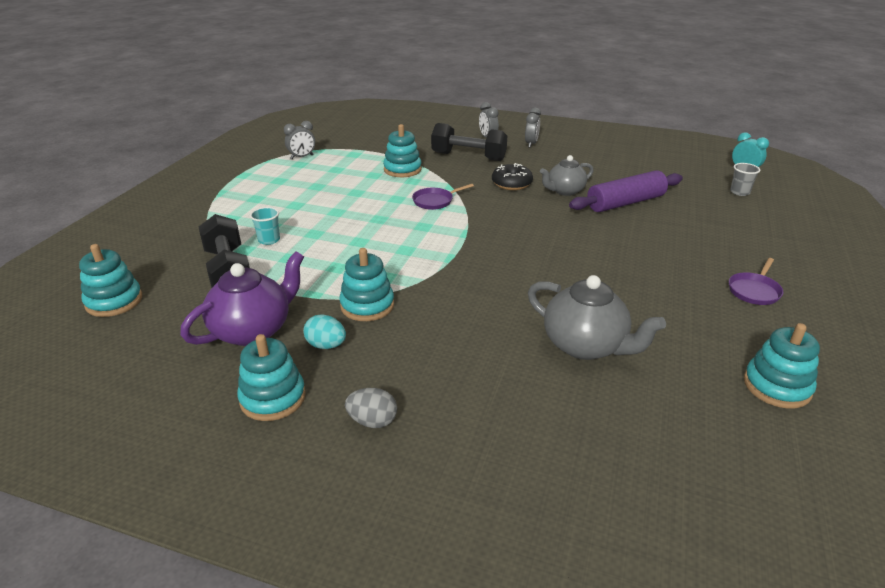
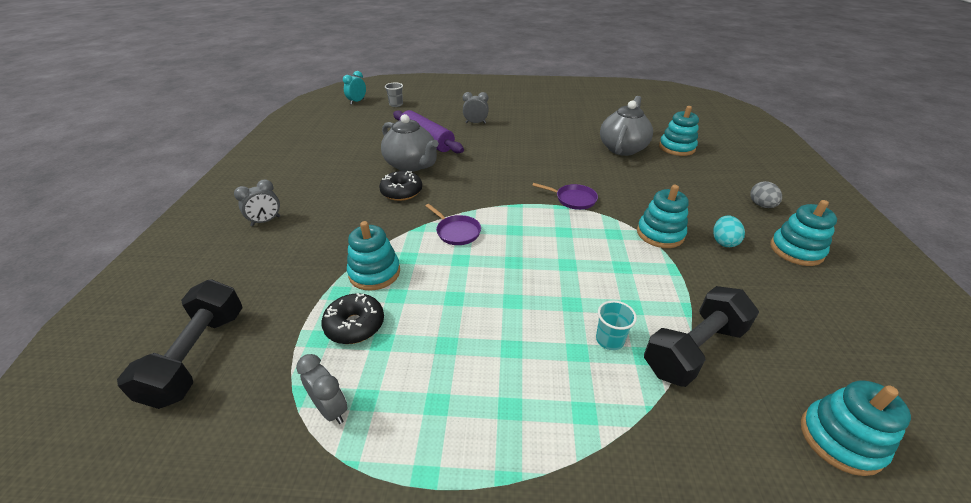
camera: 105 degrees left, 5 degrees up
(253, 330) = (751, 288): purple teapot -> none
(356, 163) = (355, 325): none -> black donut
(468, 156) = (329, 227): black dumbbell -> black dumbbell (198, 356)
(531, 144) = (291, 190): grey clock -> grey clock (475, 123)
(564, 191) = (411, 165): grey teapot -> grey teapot, size x1.50
(754, 291) = (527, 107): purple pan -> purple pan (573, 199)
(777, 386) = (608, 107): turquoise stacking toy -> turquoise stacking toy (676, 148)

